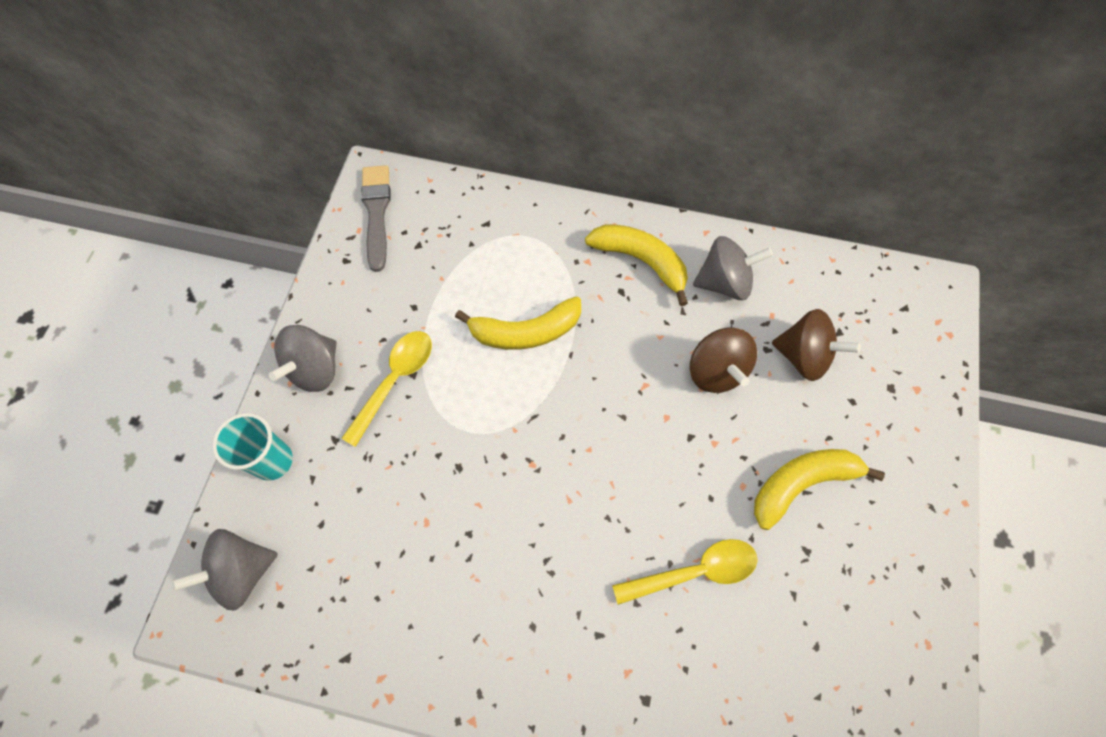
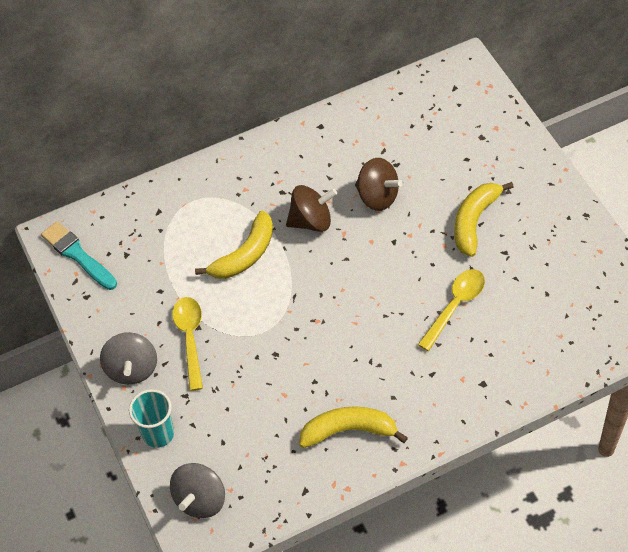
camera: 35 degrees left, 10 degrees down
(376, 212) = (77, 255): grey brush -> turquoise brush
(641, 261) = (278, 166): yellow banana -> yellow banana (349, 430)
(724, 282) = (339, 144): grey spinning top -> none
(803, 356) = (420, 154): brown spinning top -> brown spinning top (311, 221)

